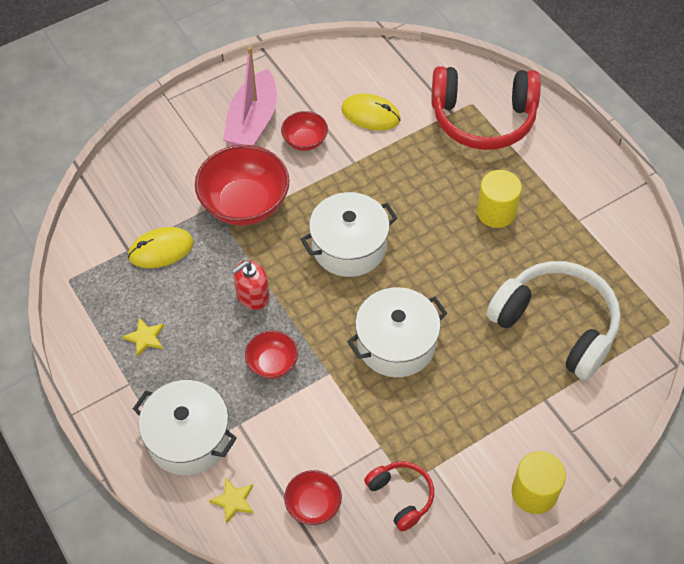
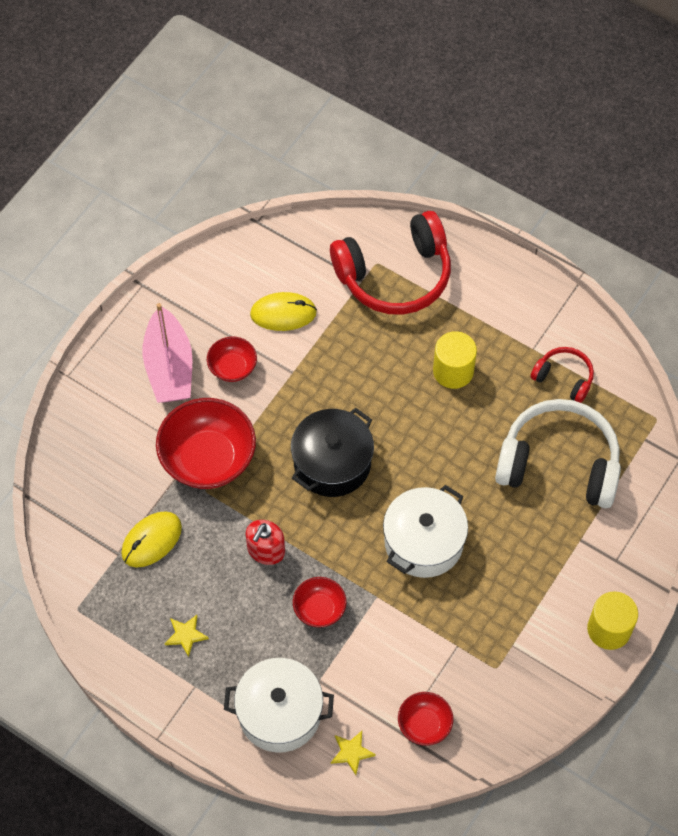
camera: 25 degrees left, 5 degrees up
(349, 247) = (332, 463): white pot -> black pot
(401, 496) = (497, 683): red headphones -> red headphones (564, 378)

